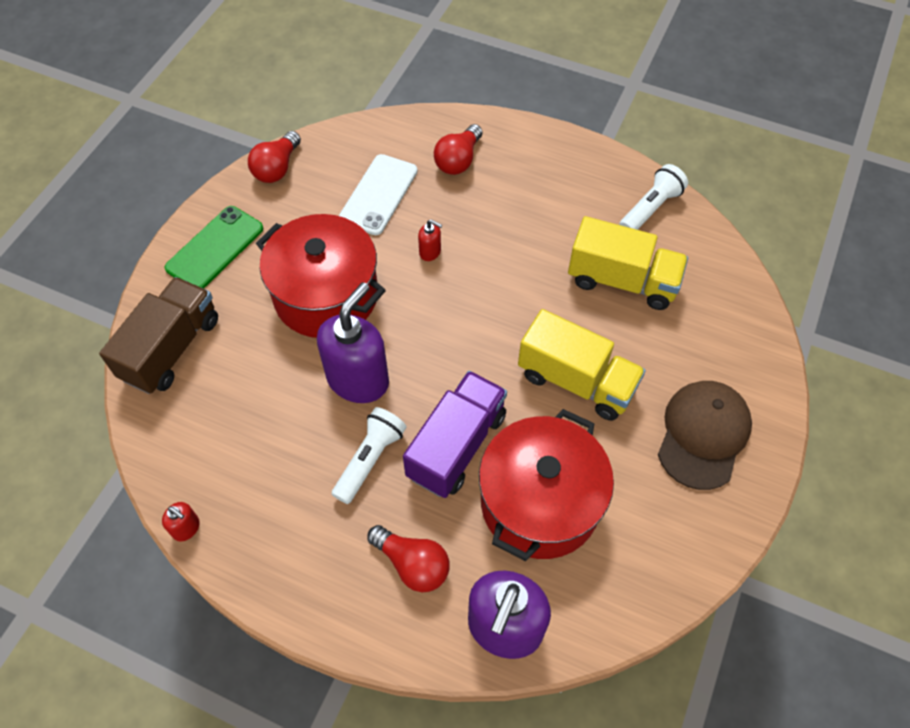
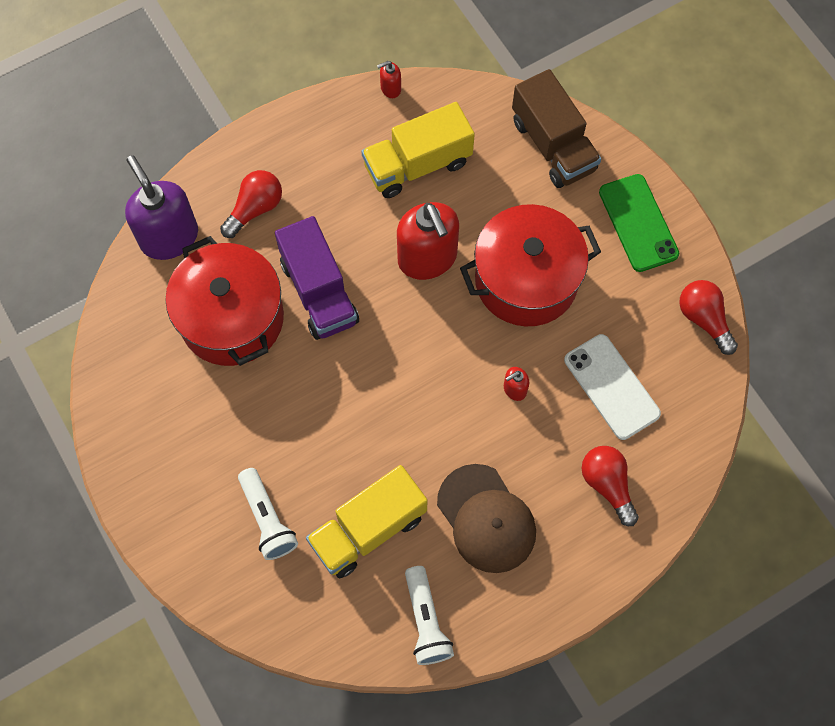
camera: 125 degrees right, 10 degrees up
(358, 379) = (427, 258): purple soap dispenser -> red soap dispenser
(370, 459) = (354, 227): white flashlight -> white flashlight (268, 519)
(413, 564) = (255, 208): red light bulb -> red light bulb turned 150 degrees clockwise
(576, 381) = (305, 417): yellow truck -> yellow truck (417, 165)
(703, 435) = (187, 476): brown cap -> brown cap (486, 519)

